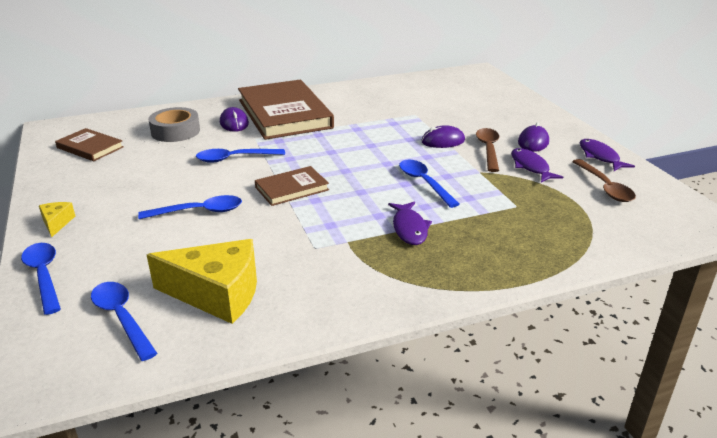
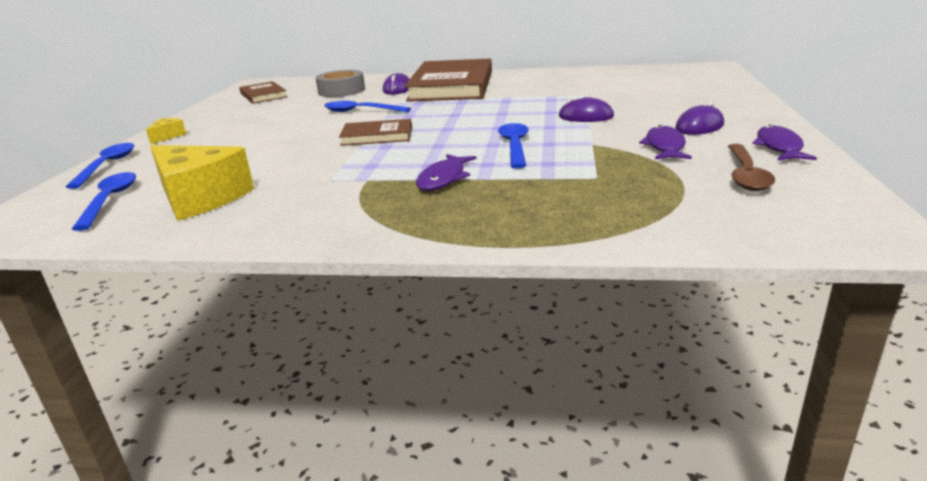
camera: 30 degrees right, 5 degrees down
(199, 212) = (276, 142): blue spoon -> none
(488, 149) = (631, 127): brown spoon -> none

